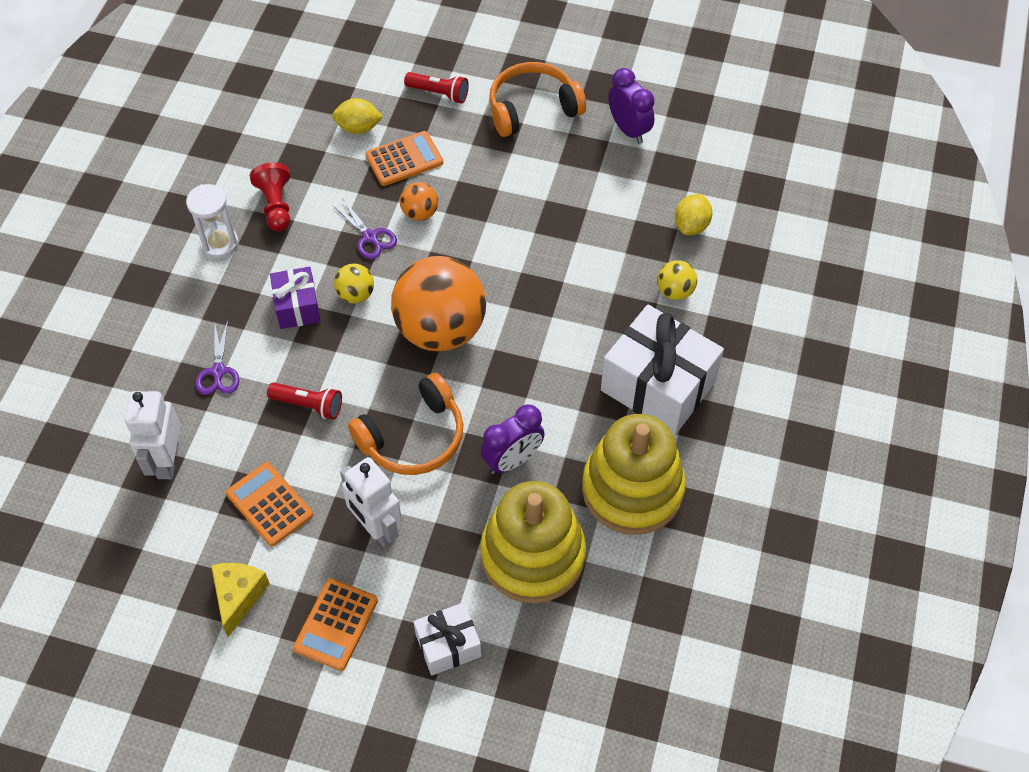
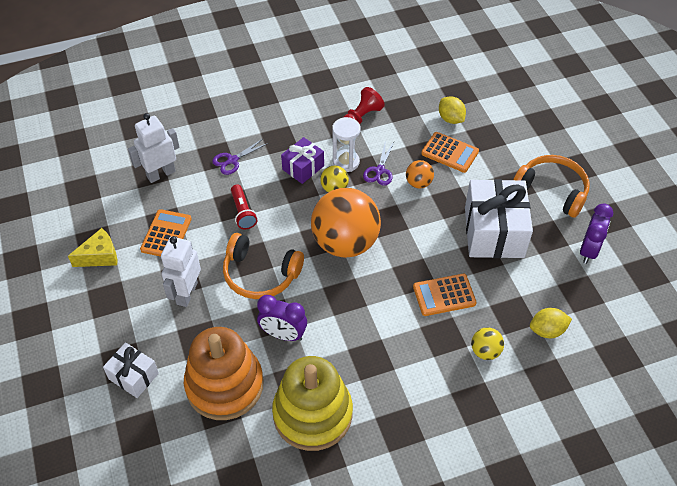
camera: 55 degrees right, 5 degrees down
(219, 244) = (314, 110): white hourglass -> white hourglass (346, 162)
(336, 624) = (111, 312): orange calculator -> orange calculator (444, 295)
(439, 93) = (514, 139): red flashlight -> none
(533, 555) = (224, 385): yellow stacking toy -> orange stacking toy
(658, 386) = (403, 384): white gift -> white gift (494, 232)

